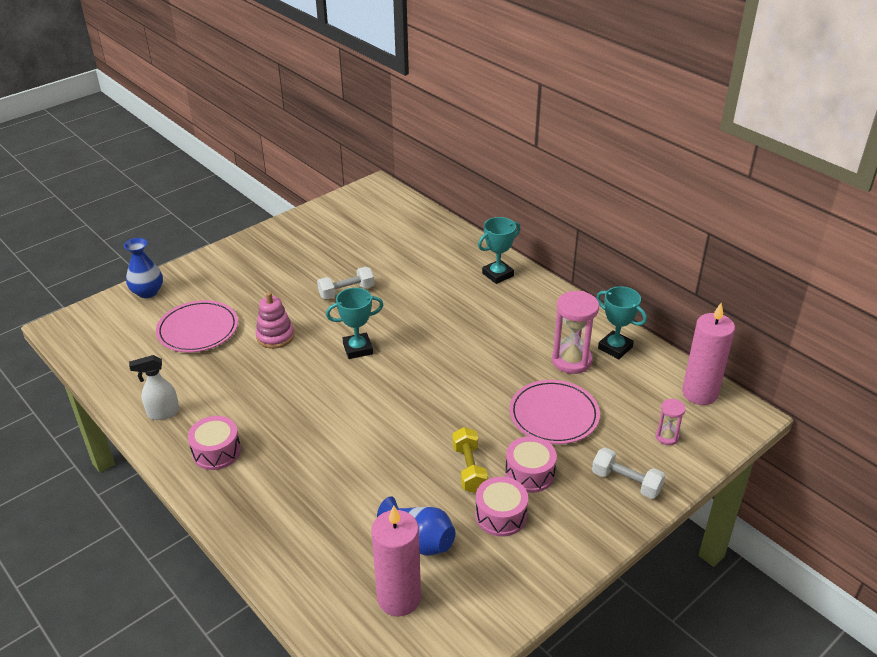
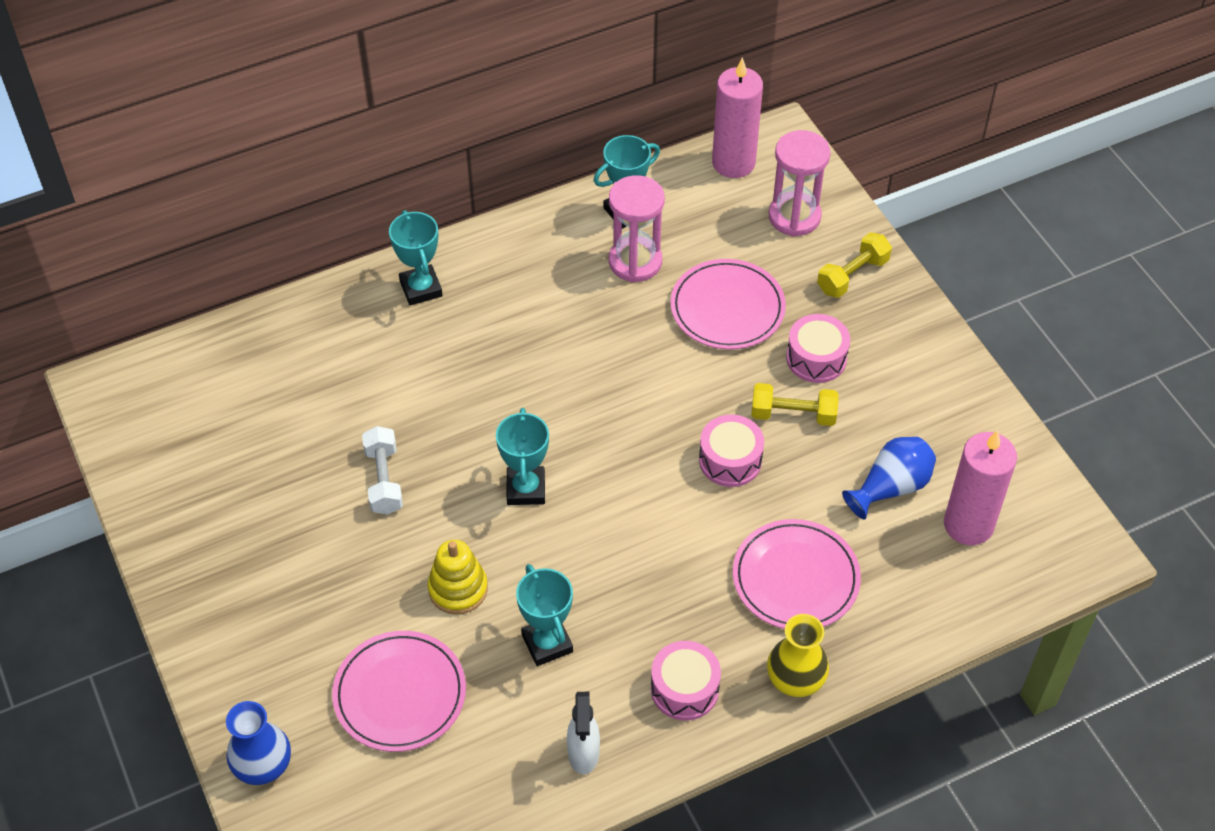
camera: 75 degrees left, 15 degrees up
(232, 509) = (795, 679): none -> yellow vase
(242, 381) = (547, 643): none -> turquoise trophy
(275, 336) = (458, 589): pink stacking toy -> yellow stacking toy
(319, 495) = (795, 578): none -> pink plate
(500, 515) = (873, 402): pink drum -> pink drum (730, 460)
(626, 482) = (852, 275): white dumbbell -> yellow dumbbell
(667, 437) = (794, 217): pink hourglass -> pink hourglass, size x1.90

